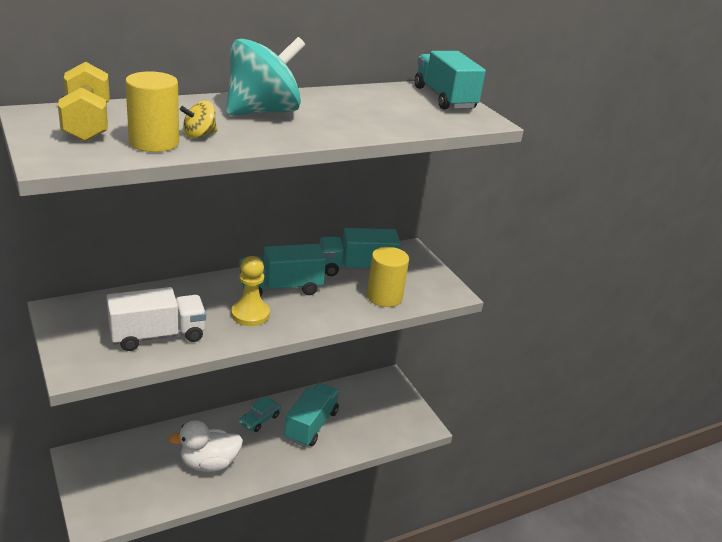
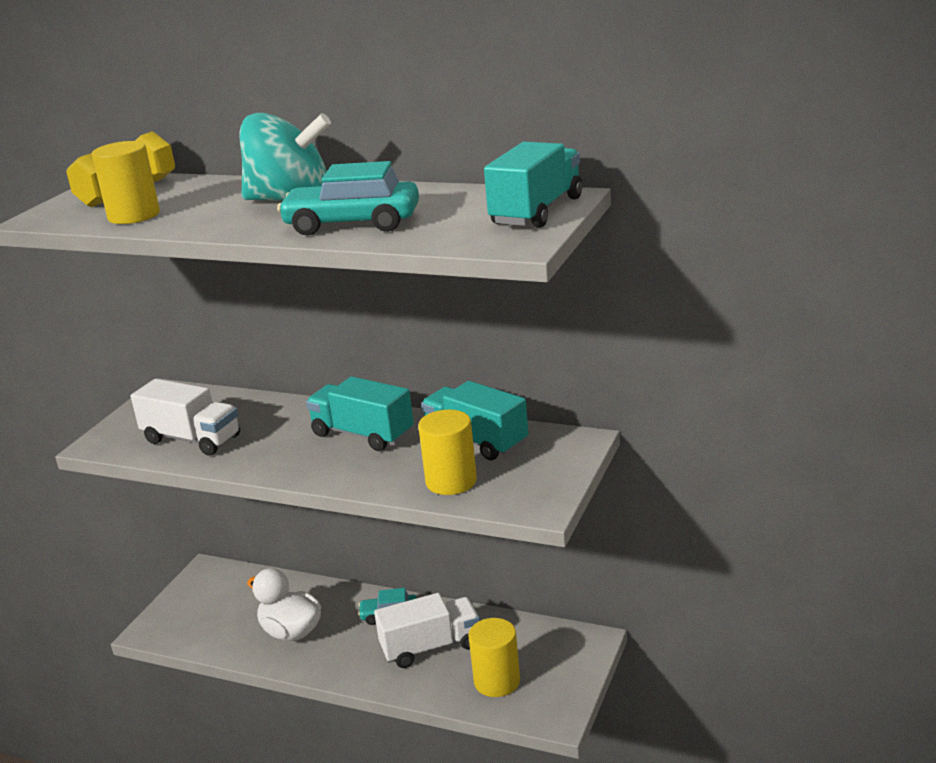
camera: 55 degrees right, 5 degrees down
(199, 135) = (182, 215): yellow spinning top -> none
(250, 314) = (292, 449): yellow pawn -> none
(311, 425) = (431, 647): turquoise truck -> white truck
(354, 122) = (352, 224): none -> turquoise car
(372, 424) = (497, 681): none -> yellow cylinder

